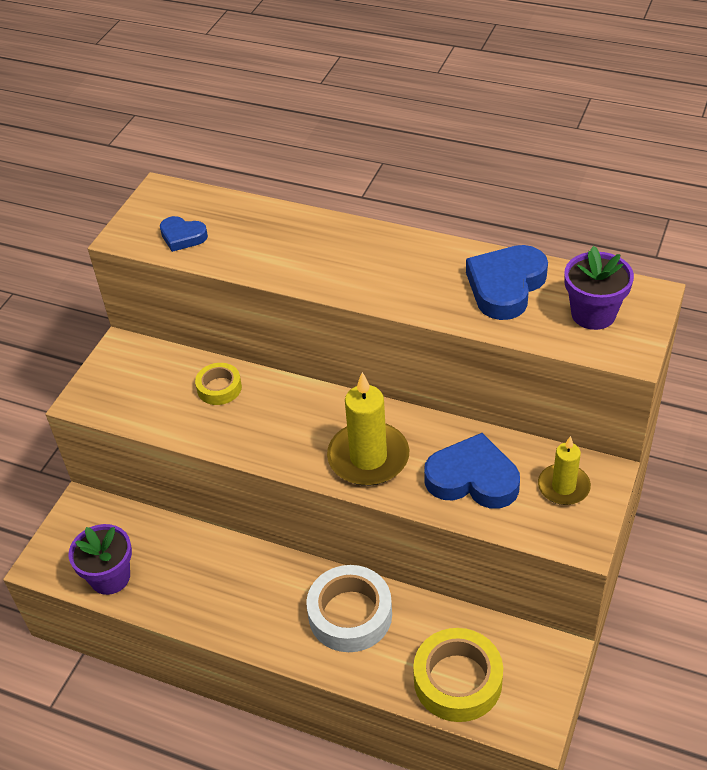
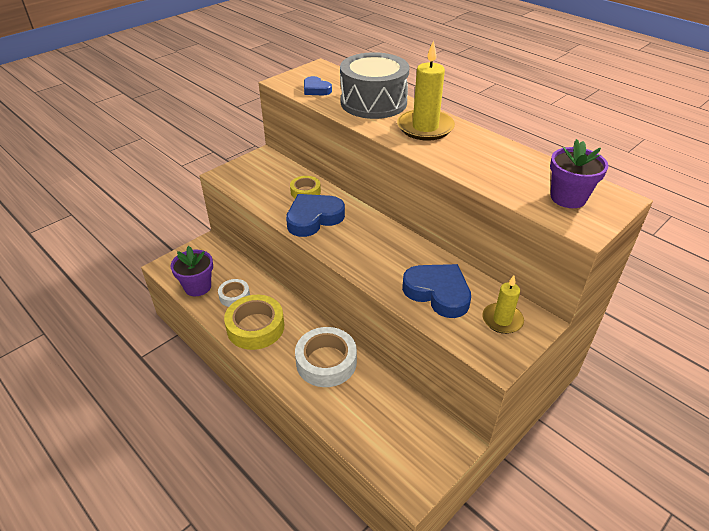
camera: 20 degrees right, 5 degrees down
(172, 570) = (234, 296): none -> white tape
(277, 235) = (373, 102): none -> grey drum
(368, 457) = (374, 257): yellow candle -> yellow candle (425, 128)
(457, 680) = (374, 433): yellow tape -> yellow tape (255, 327)
(505, 286) = (510, 165): blue heart -> blue heart (313, 218)

